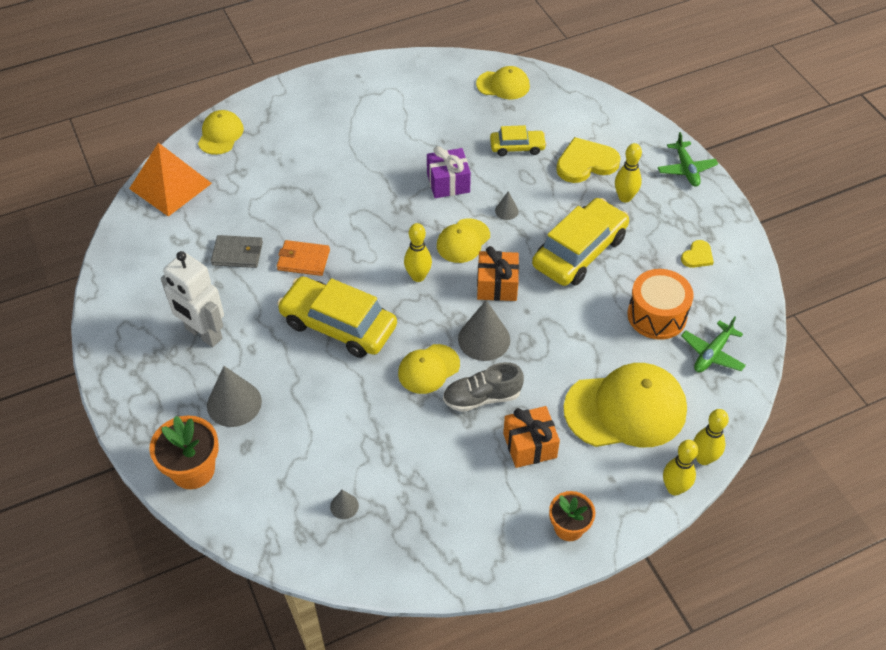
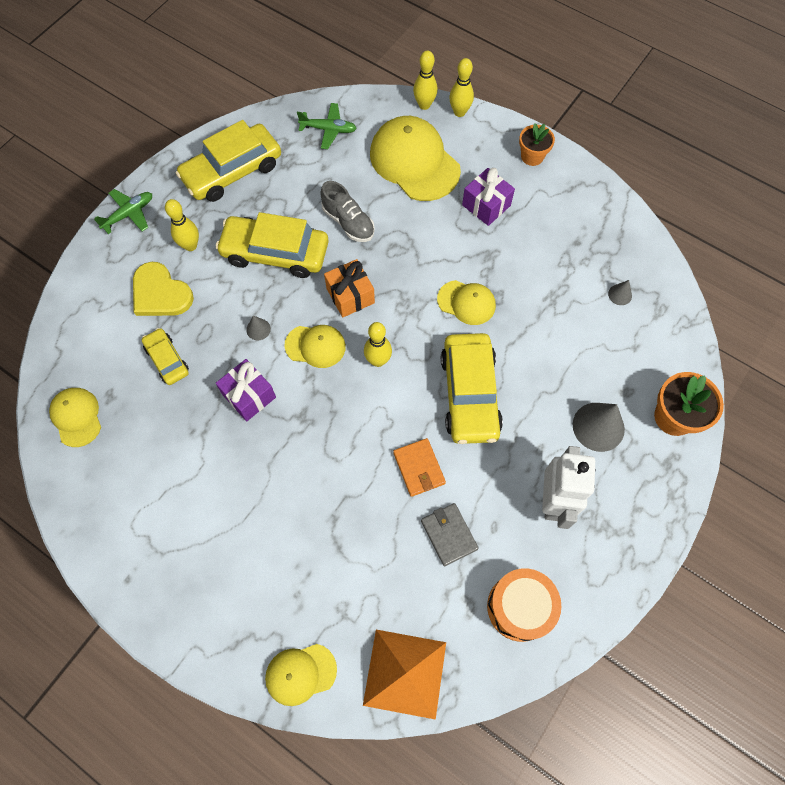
camera: 120 degrees left, 15 degrees up
(482, 397) = (467, 253): grey shoe -> grey shoe (348, 222)
(484, 339) = (412, 278): grey cone -> none
(529, 445) = (486, 205): orange gift -> purple gift
(657, 315) = (313, 175): orange drum -> orange drum (519, 607)
(697, 256) = (232, 171): yellow heart -> yellow car

